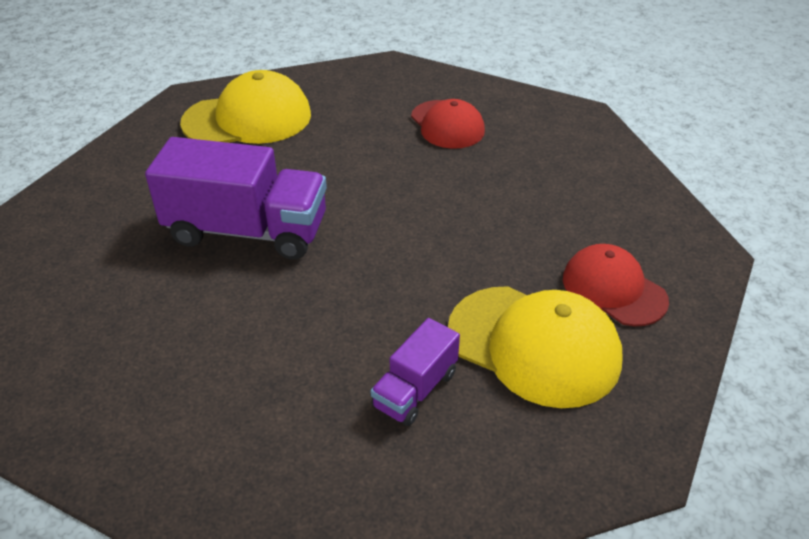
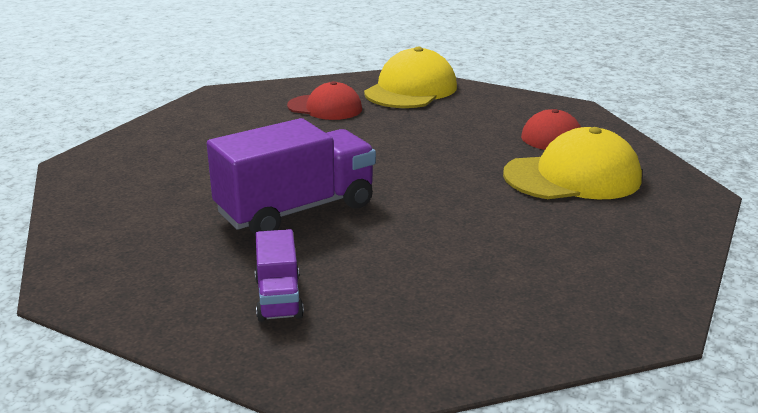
camera: 45 degrees left, 15 degrees down
(248, 119) = (162, 156): yellow cap -> yellow cap (411, 90)
(415, 389) = (556, 224): purple truck -> purple truck (278, 298)

